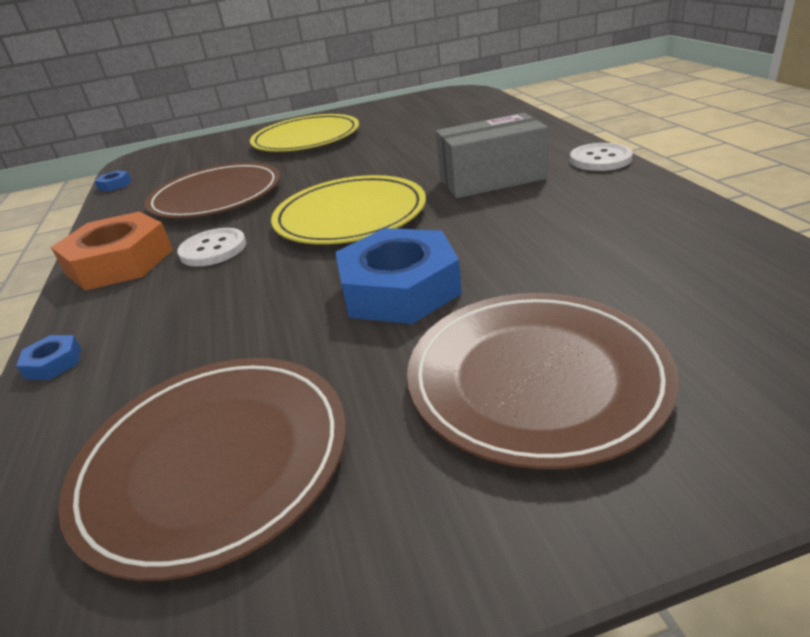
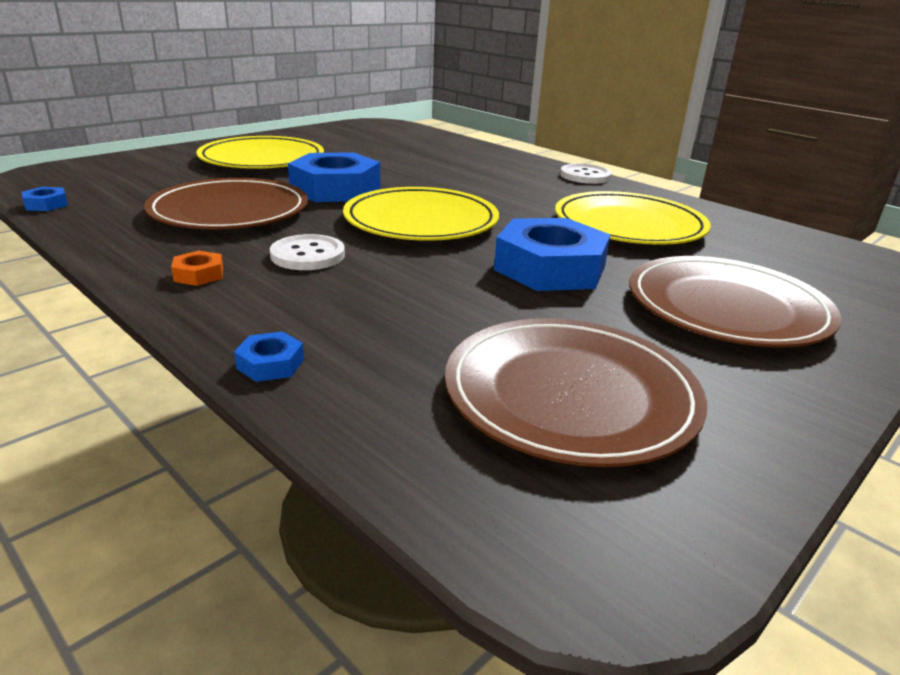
camera: 35 degrees left, 5 degrees down
(120, 262) = (199, 274): orange nut -> orange nut, size x0.42
(323, 174) = (335, 189): none -> blue nut
(491, 179) = (515, 190): grey box -> none
(566, 235) = (629, 225): none -> yellow plate

